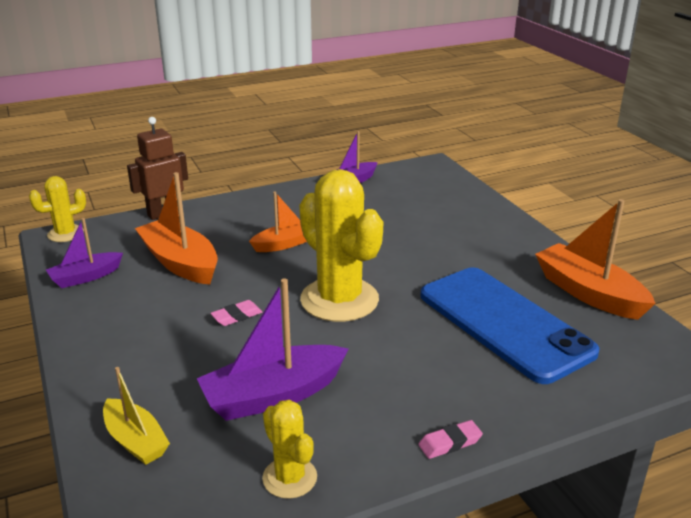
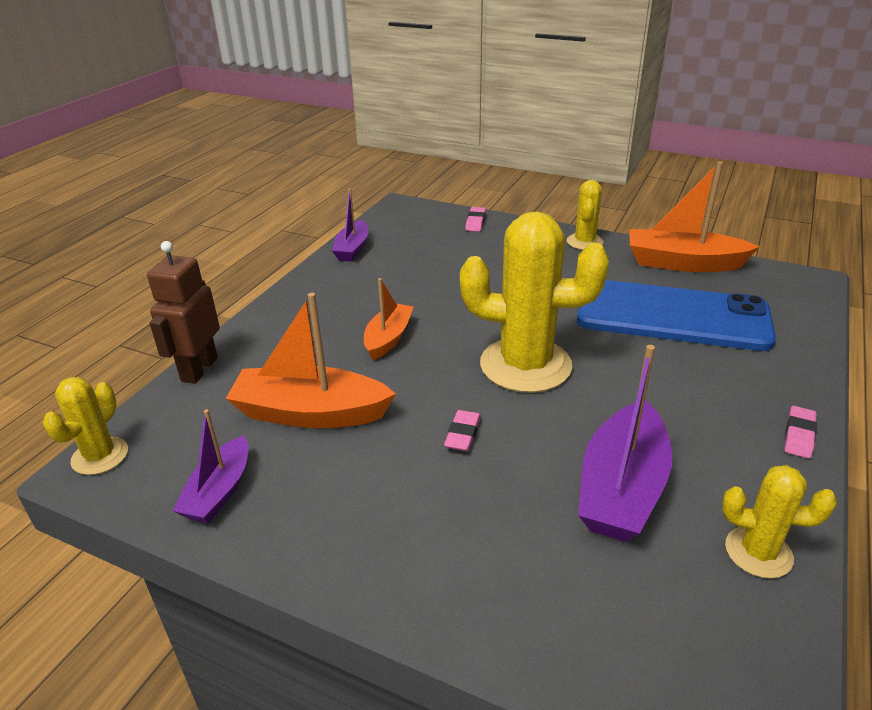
camera: 40 degrees left, 5 degrees up
(135, 441) = (585, 627): yellow boat -> none
(468, 196) = (475, 222): none -> pink eraser
(531, 243) = (584, 242): none -> yellow cactus

